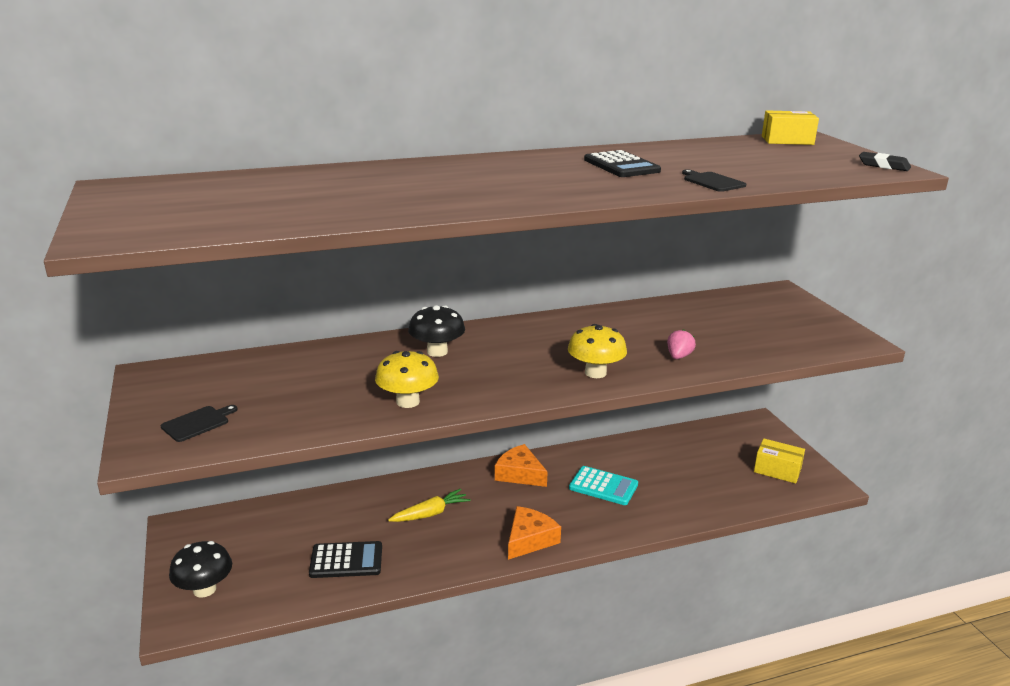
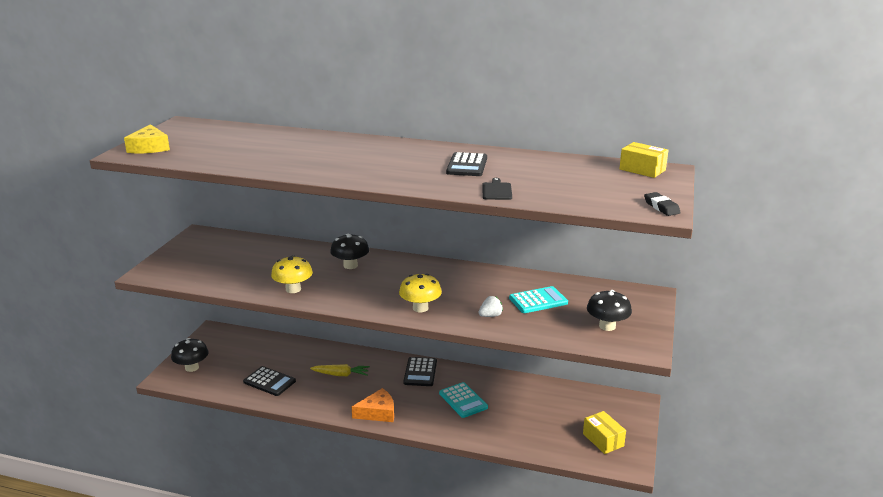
camera: 35 degrees right, 0 degrees up
(128, 224) = (149, 147): none -> yellow cheese
(198, 423) = (185, 267): black cutting board -> none
(520, 474) = (420, 372): orange cheese -> black calculator
(678, 356) = (490, 316): pink strawberry -> white strawberry
(697, 327) = (538, 301): none -> turquoise calculator
(795, 331) = (607, 326): none -> black mushroom

